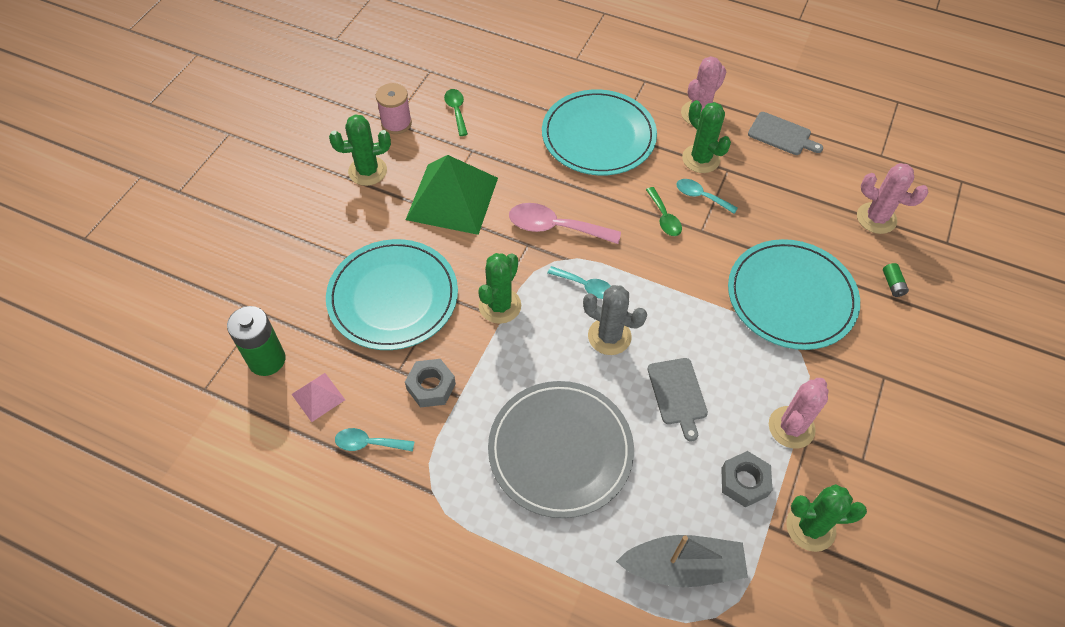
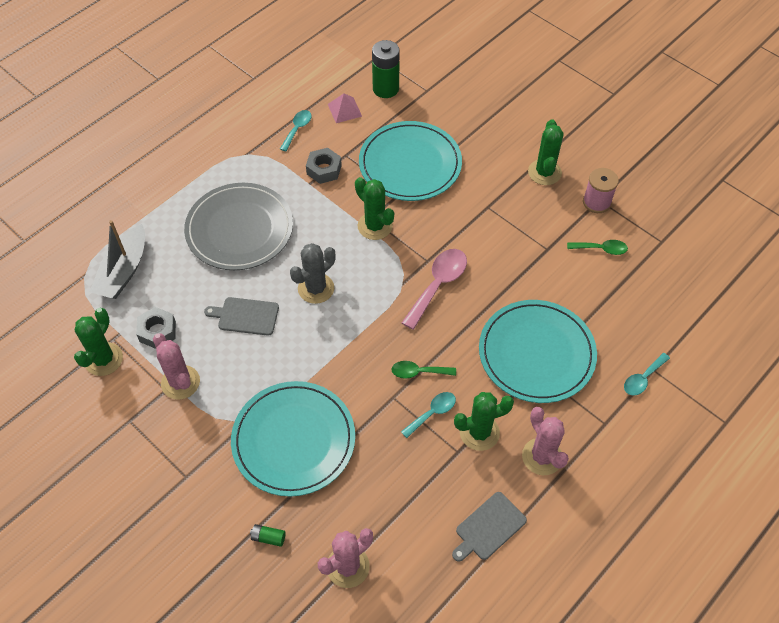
camera: 110 degrees right, 0 degrees up
(452, 198) = (495, 222): green pyramid -> none
(585, 286) = (369, 287): turquoise spoon -> turquoise spoon (642, 379)

